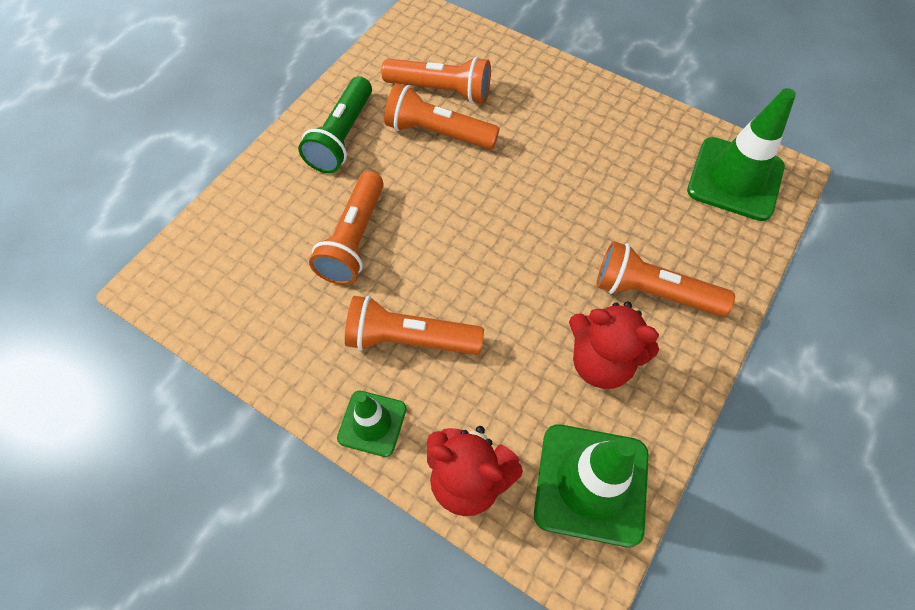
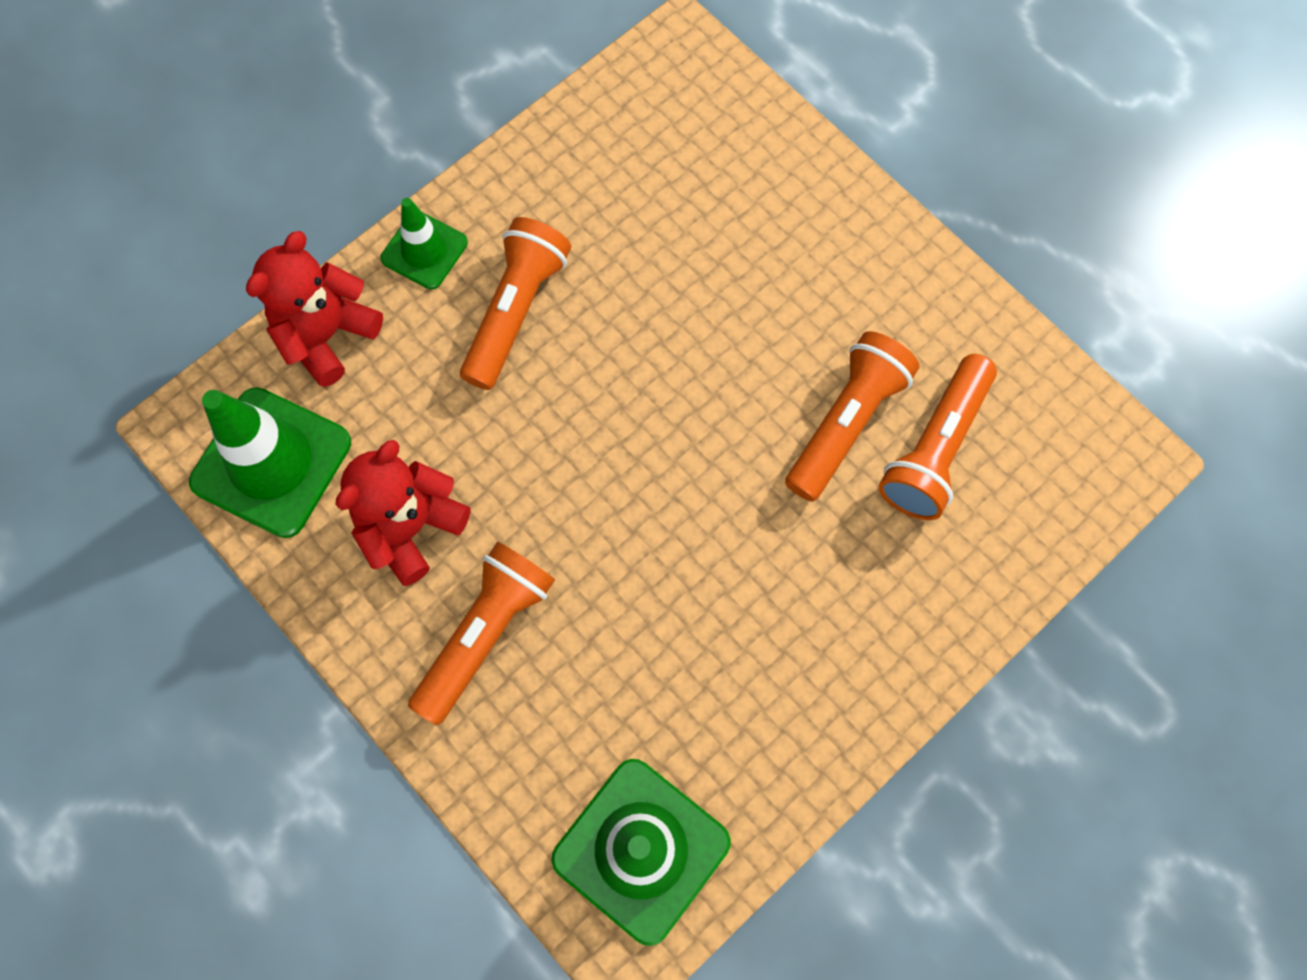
camera: 105 degrees right, 10 degrees up
(342, 136) = (869, 290): green flashlight -> none
(354, 239) = (683, 275): orange flashlight -> none

